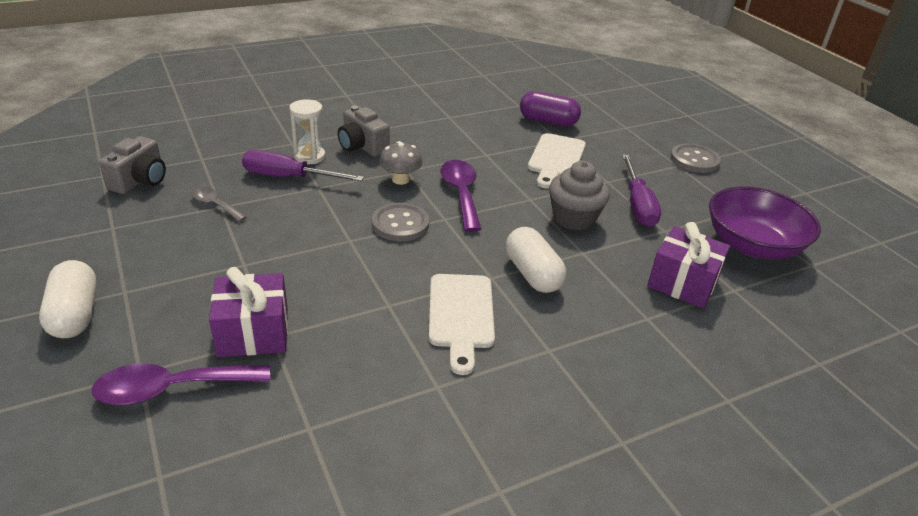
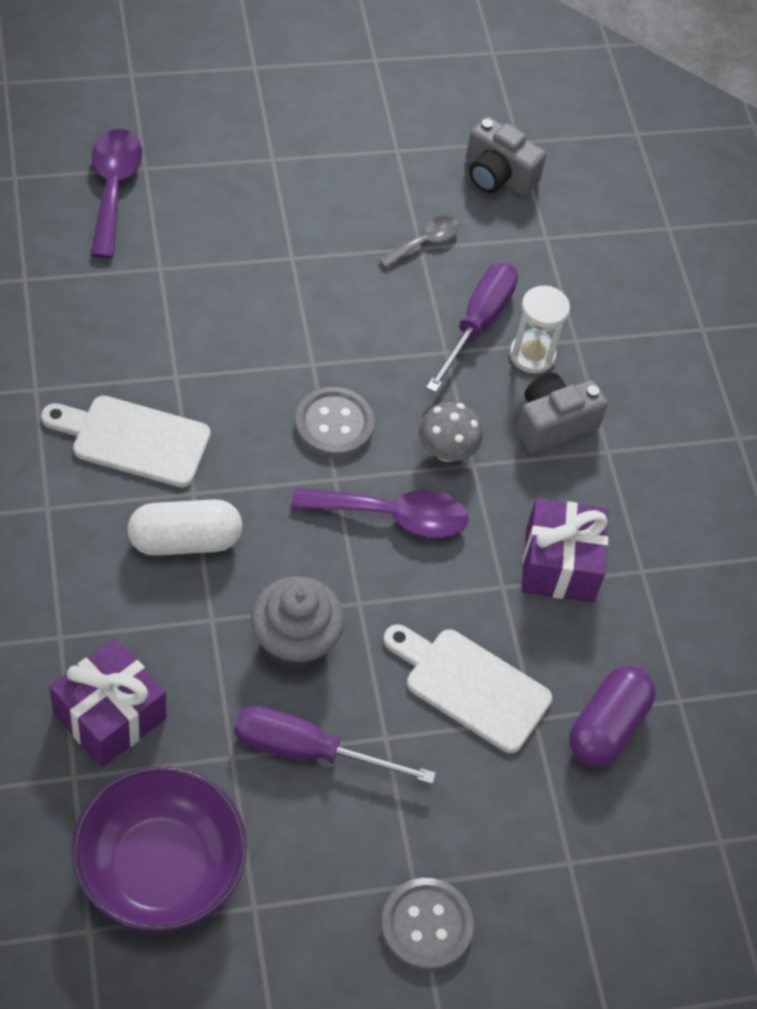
camera: 100 degrees right, 20 degrees up
(75, 314) = (246, 123): white capsule -> none
(253, 332) = (171, 254): purple gift -> purple gift (559, 565)

